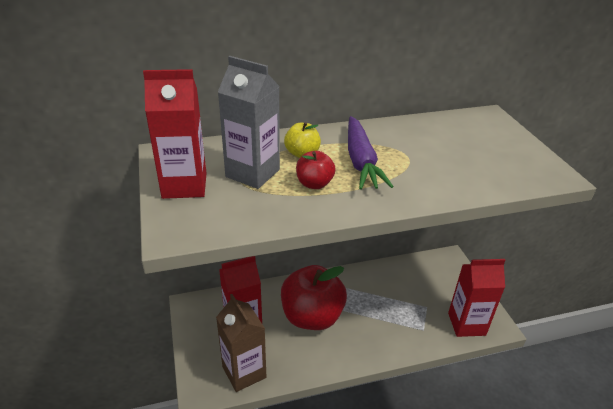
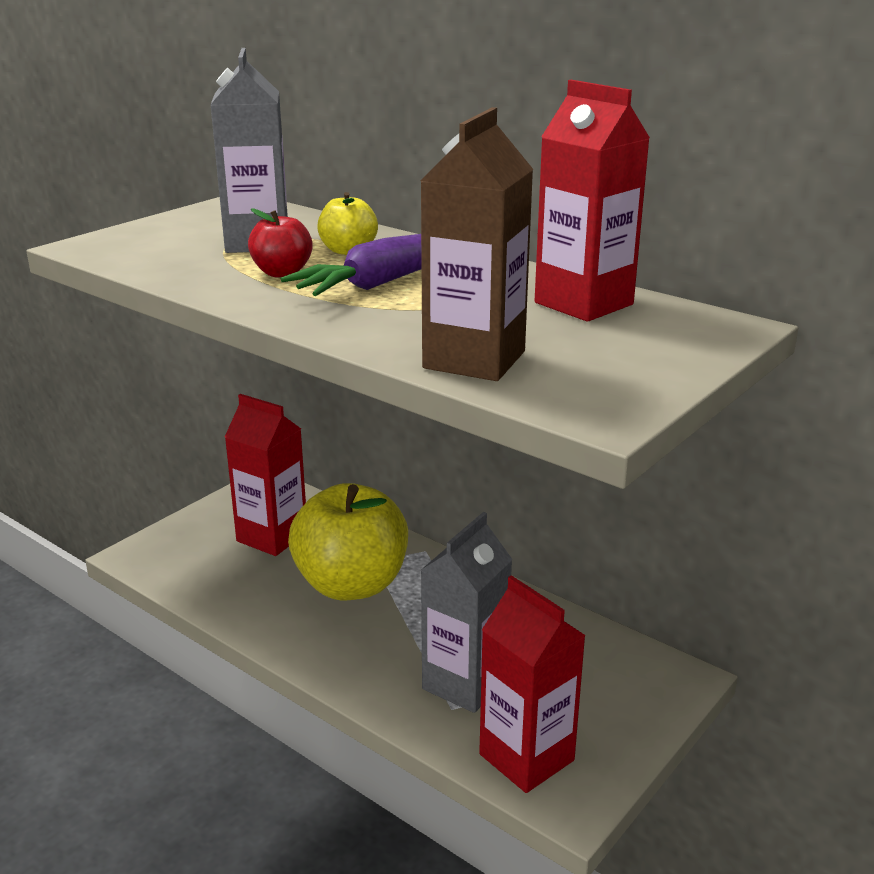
camera: 55 degrees right, 10 degrees down
(184, 185) = (183, 226): red carton -> red carton (583, 303)
(244, 372) = (194, 572): brown carton -> brown carton (474, 360)
(312, 316) = (351, 584): red apple -> yellow apple
(411, 317) = (464, 683): none -> grey carton

